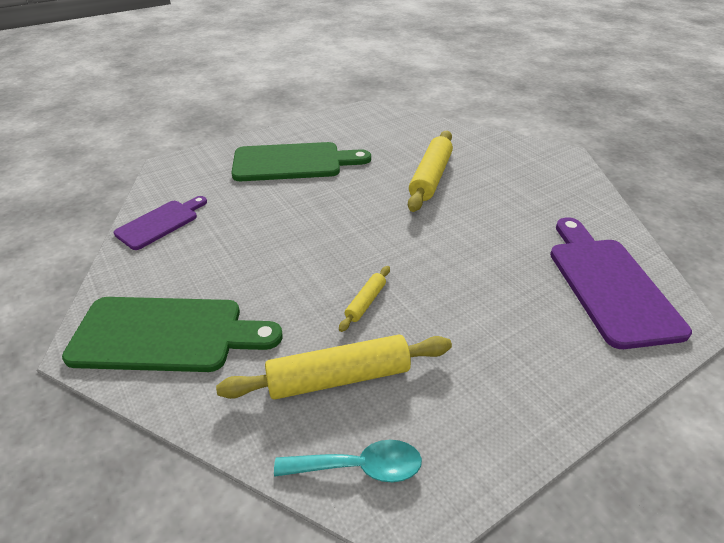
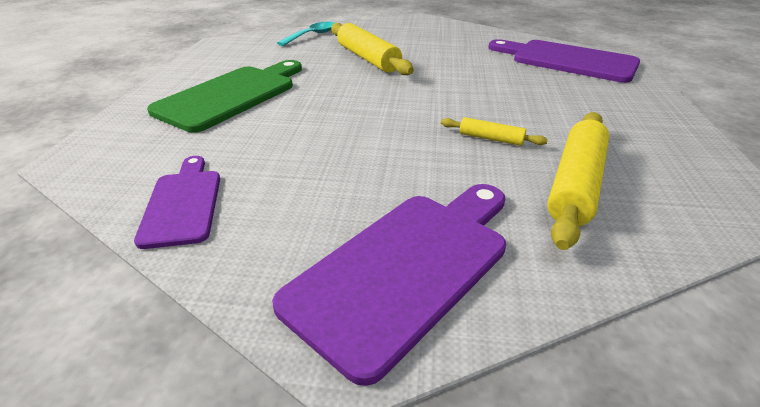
camera: 50 degrees left, 5 degrees down
(166, 334) = (406, 267): green cutting board -> purple cutting board
(358, 467) = (691, 214): turquoise spoon -> turquoise spoon (312, 35)
(366, 302) = (491, 138): yellow rolling pin -> yellow rolling pin turned 45 degrees counterclockwise

